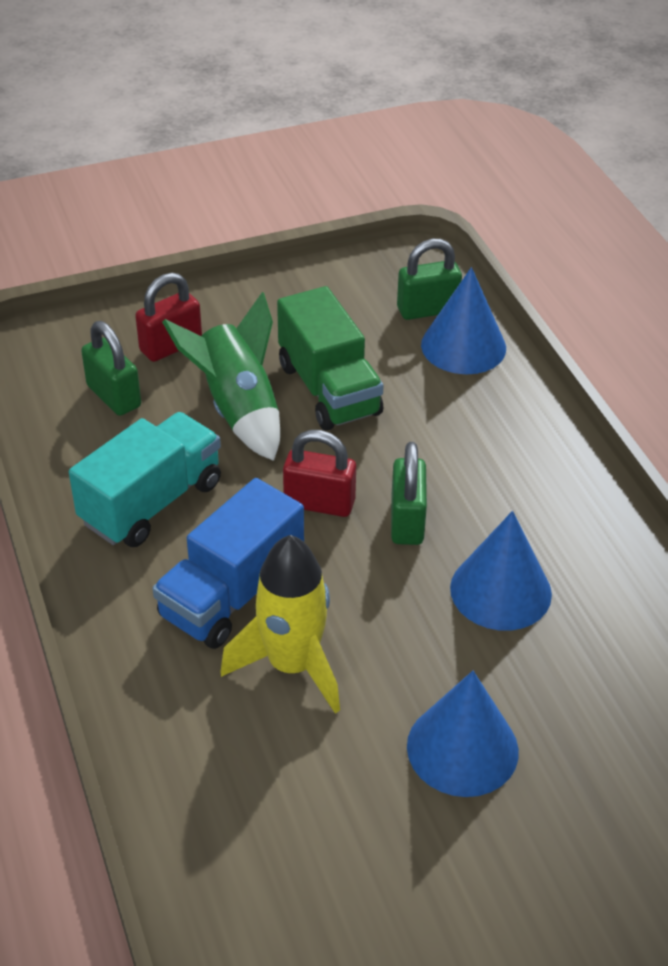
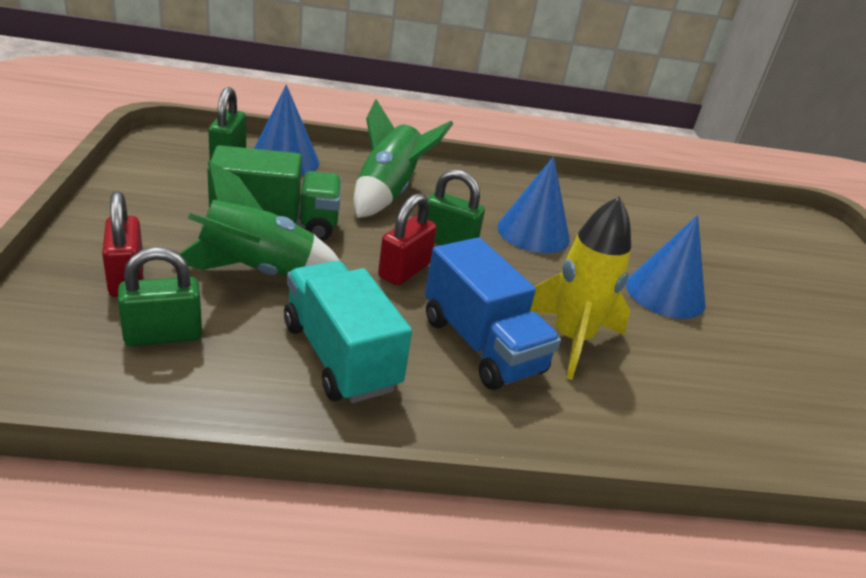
camera: 75 degrees left, 10 degrees down
(473, 443) = (388, 192): none -> green rocket

